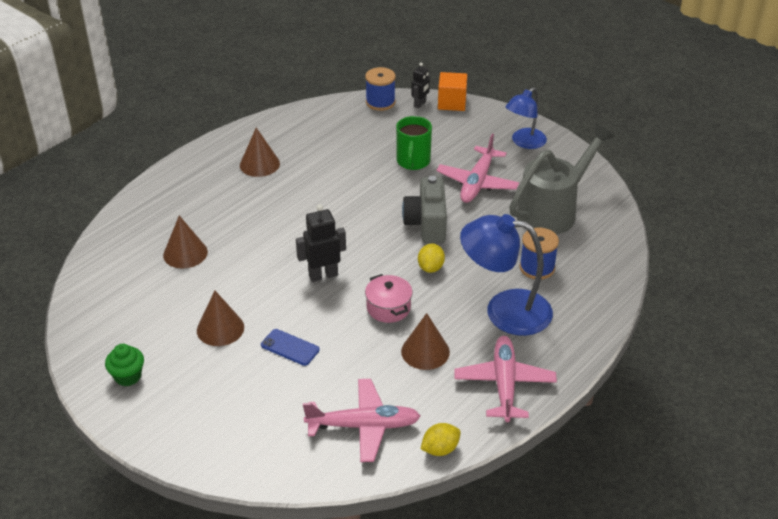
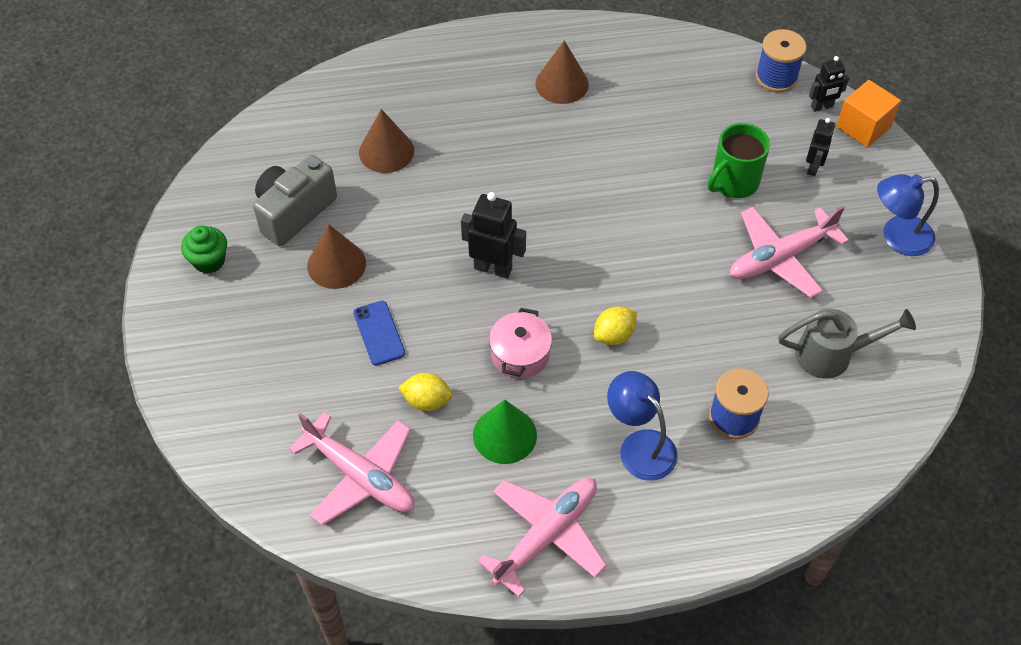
camera: 40 degrees right, 15 degrees up
(425, 351) = (505, 435): brown cone -> green cone
(426, 224) = (666, 276): grey camera -> grey camera (294, 212)
(440, 449) = (405, 560): yellow lemon -> yellow lemon (427, 401)
(447, 133) = (813, 167): none -> black robot
(504, 310) = (639, 446): blue lamp -> blue lamp, size x0.63
(552, 211) = (831, 355): grey watering can -> grey watering can, size x0.63

